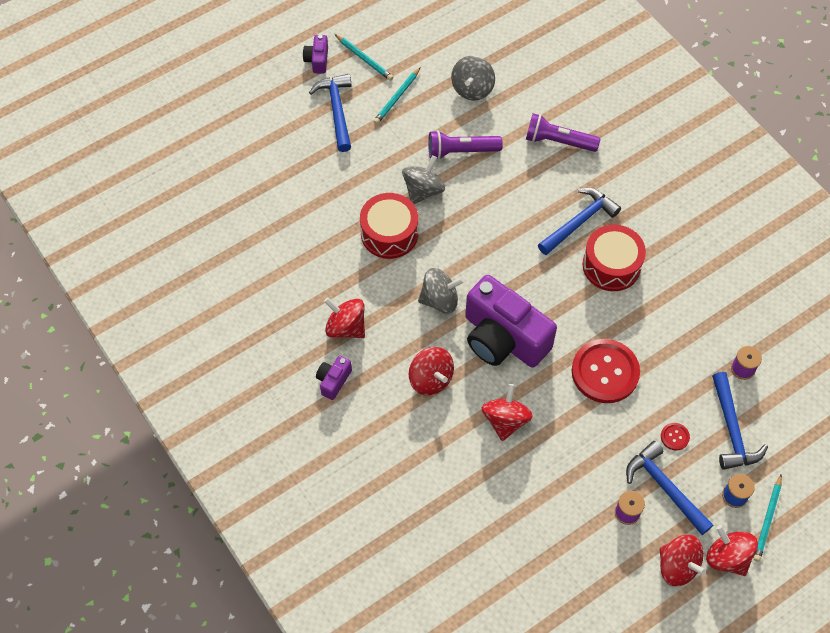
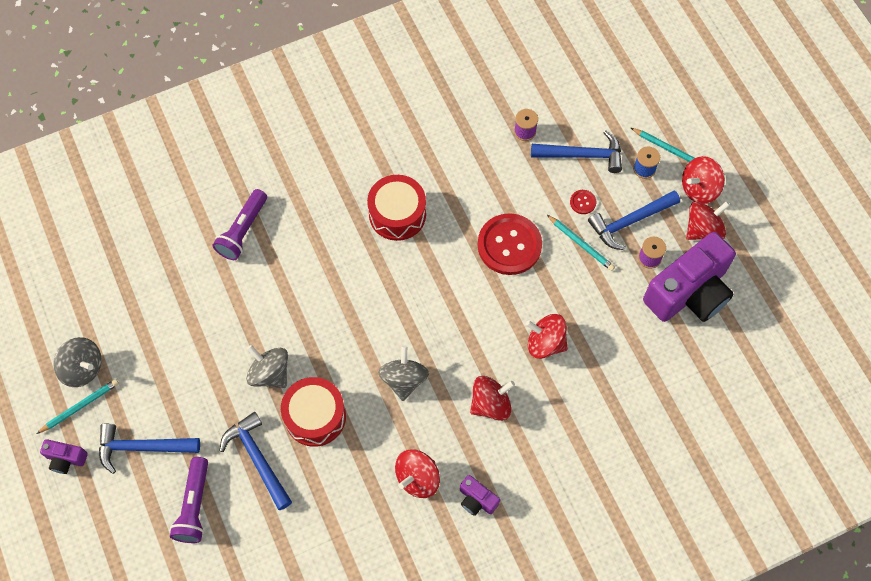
camera: 80 degrees left, 5 degrees up
(397, 97) = (143, 380): turquoise pencil -> turquoise pencil (581, 244)
(461, 151) = (231, 326): purple flashlight -> purple flashlight (194, 505)
(472, 89) = (154, 300): grey spinning top -> grey spinning top (83, 368)
(503, 338) = (458, 328): purple camera -> purple camera (689, 292)
(579, 222) = (342, 232): blue hammer -> blue hammer (257, 459)

